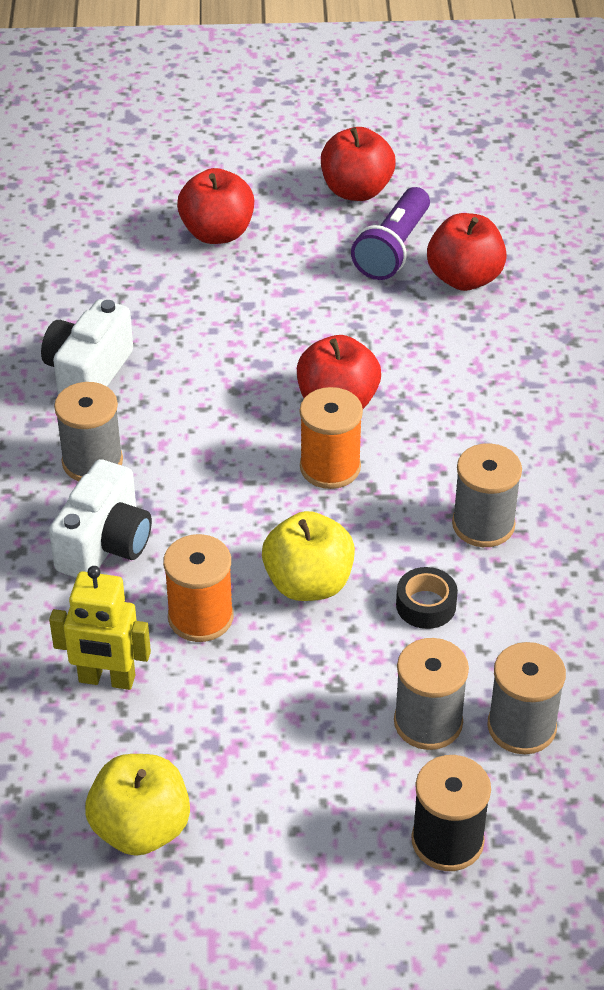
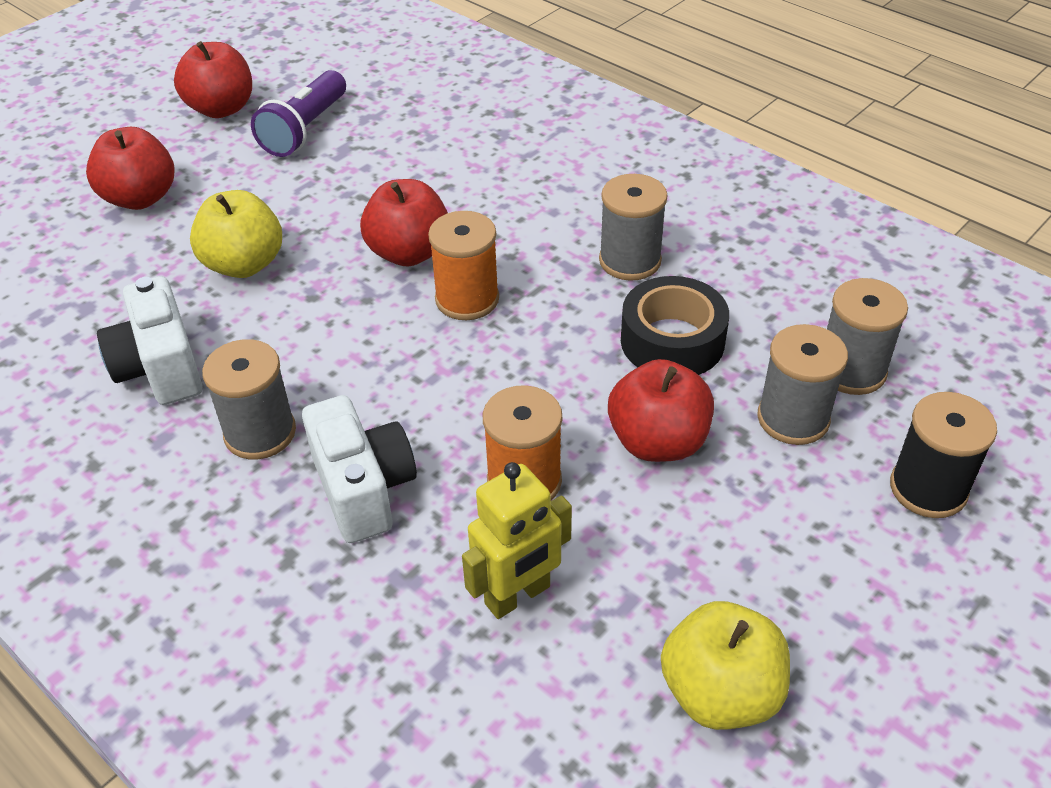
camera: 45 degrees left, 0 degrees up
(308, 583) = (569, 390): yellow apple -> yellow apple (244, 264)
(393, 249) = (305, 130): purple flashlight -> purple flashlight turned 45 degrees clockwise
(426, 605) = (672, 341): black tape -> black tape, size x1.68
(464, 278) = (386, 118): red apple -> red apple (658, 442)

